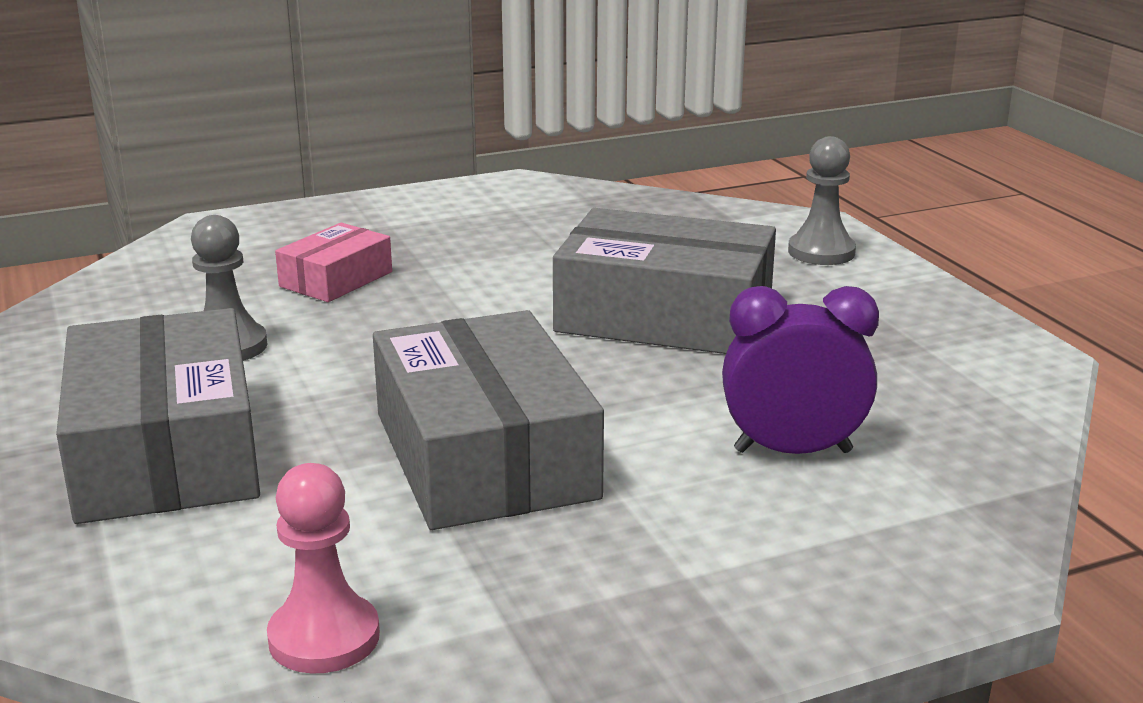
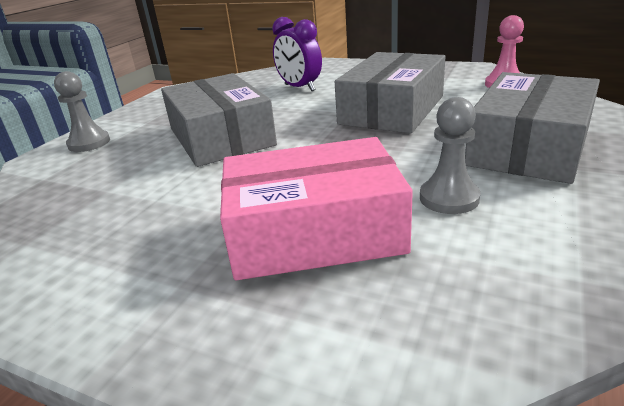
camera: 130 degrees left, 5 degrees up
(336, 279) = (314, 231): pink box -> pink box, size x1.94

